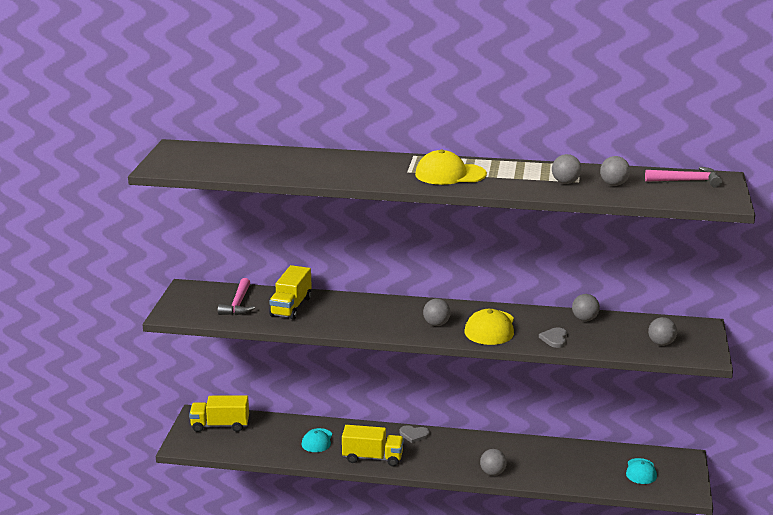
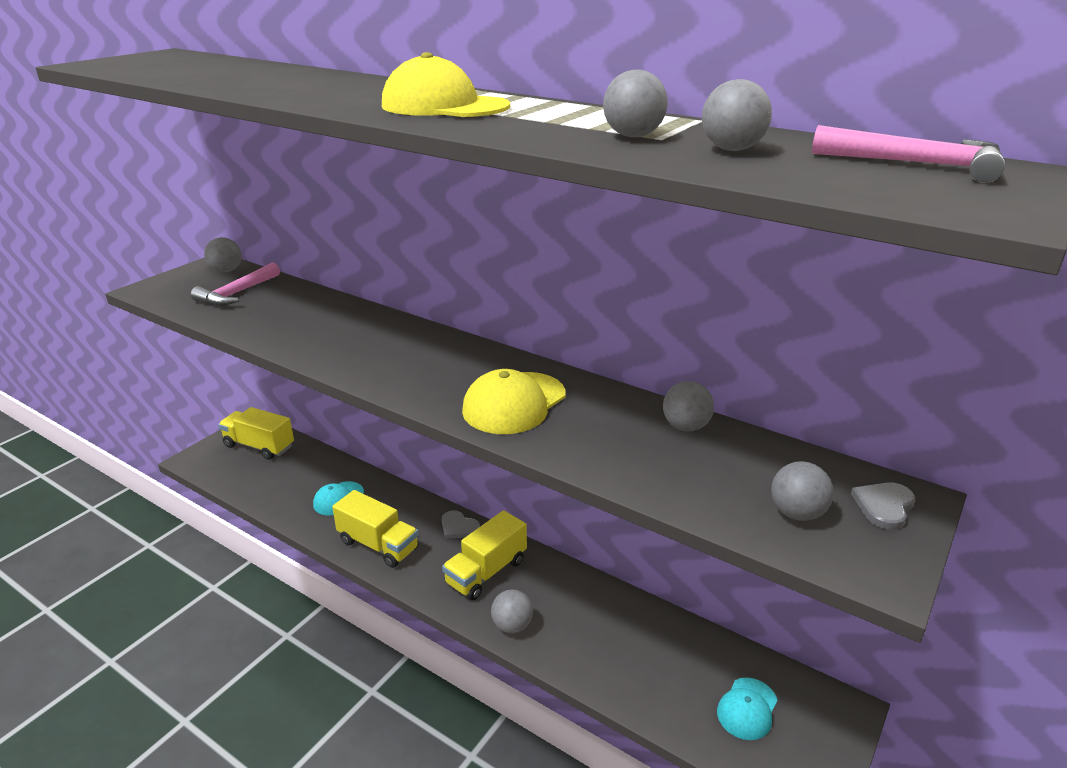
camera: 25 degrees right, 5 degrees up
(291, 307) = (290, 310): yellow truck -> yellow truck (486, 572)
(436, 324) = (442, 377): grey ball -> grey ball (226, 271)
(554, 339) = (600, 449): grey heart -> grey heart (884, 506)

